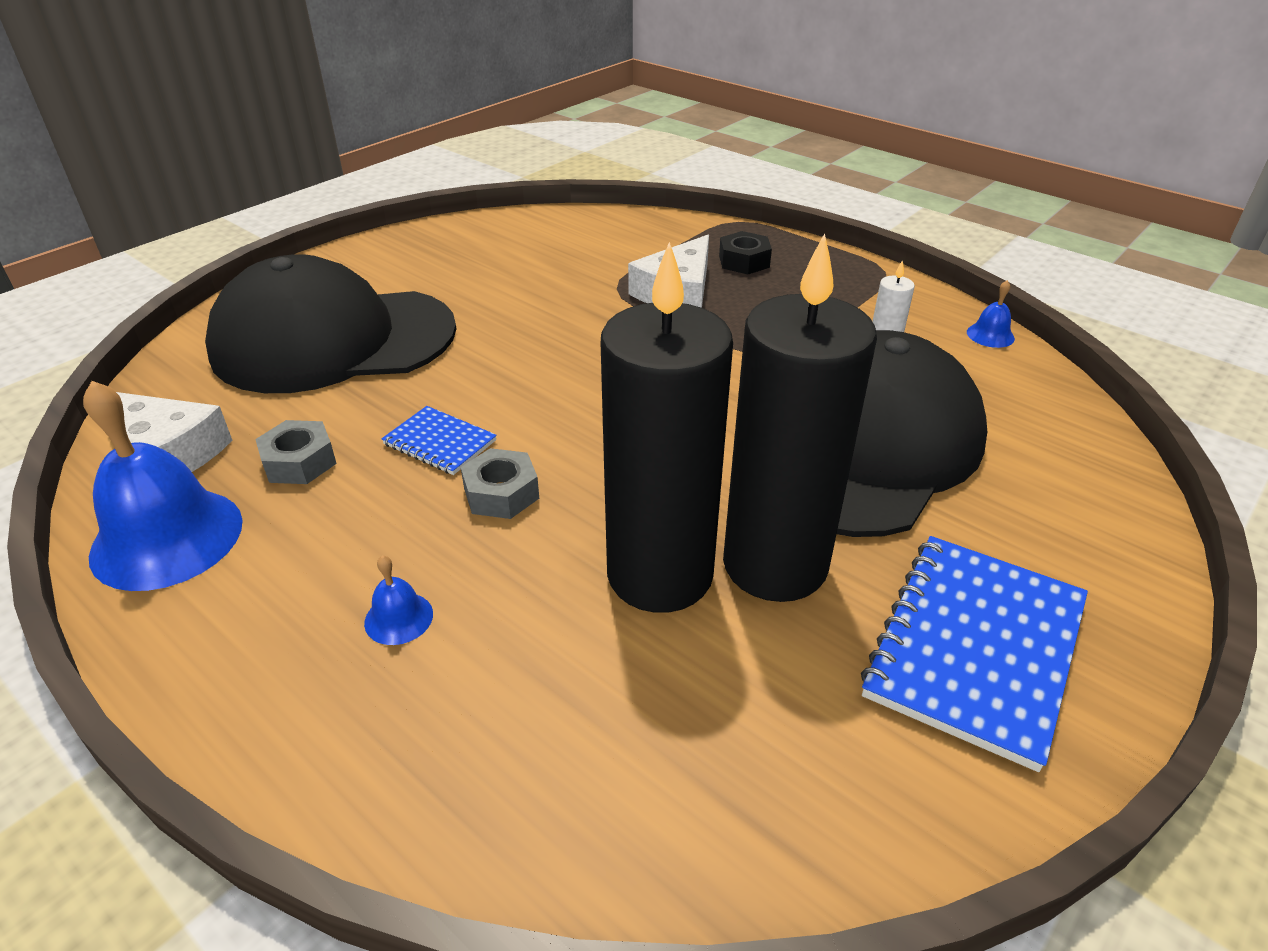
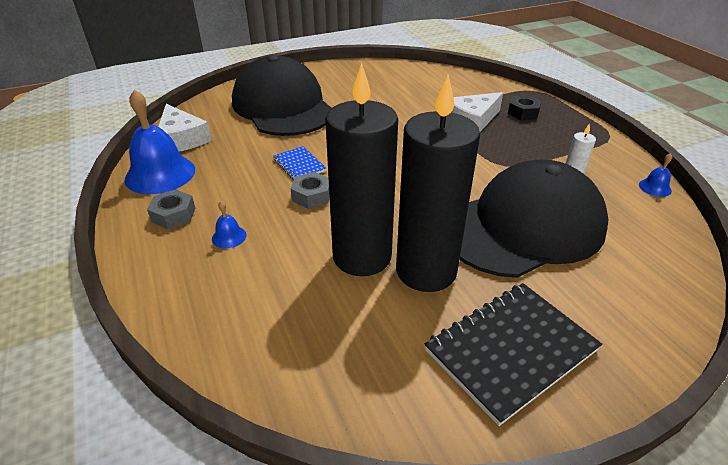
camera: 25 degrees right, 0 degrees up
(299, 462) = (232, 157): grey nut -> grey nut (173, 215)
(333, 340) = (283, 106): black cap -> black cap turned 45 degrees clockwise
(975, 648) = (510, 350): blue notebook -> black notebook

